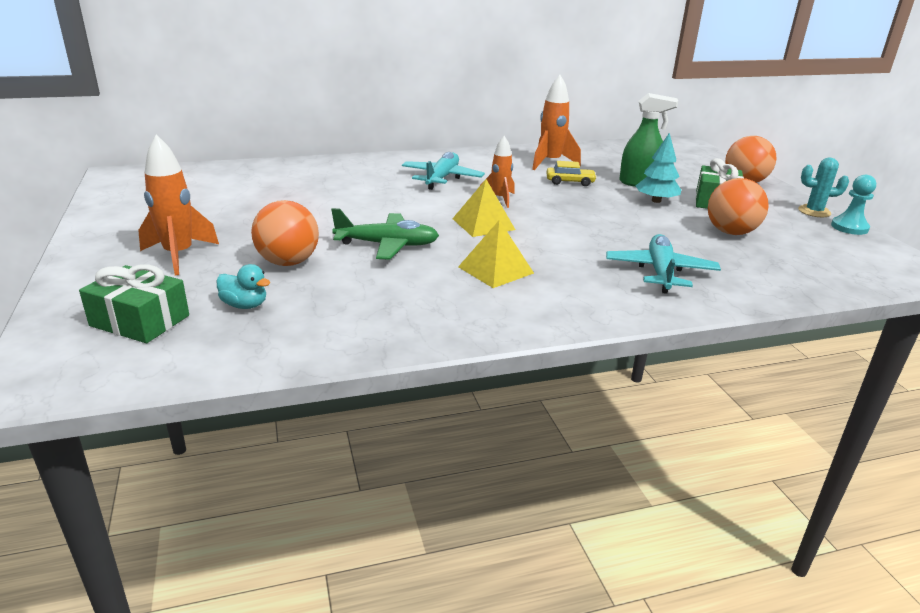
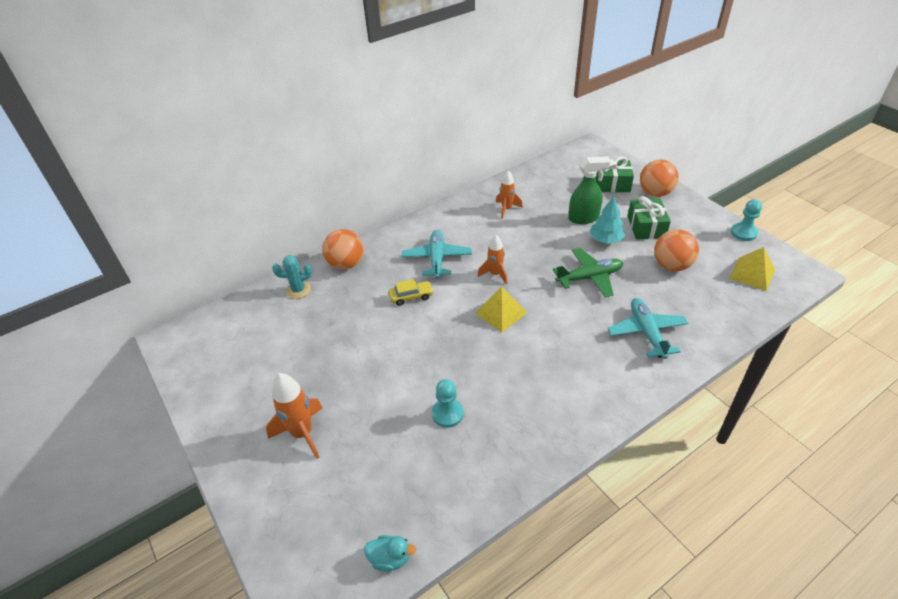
camera: 15 degrees left, 15 degrees up
(140, 320) = (329, 521): green gift -> green gift (611, 184)
(245, 305) = (392, 475): turquoise duck -> turquoise duck (390, 558)
(288, 262) = (389, 412): orange ball -> orange ball (346, 264)
(354, 277) = (447, 414): none -> turquoise pawn
(387, 245) = (447, 364): green plane -> green plane (589, 277)
(495, 270) = (539, 368): yellow pyramid -> yellow pyramid (752, 273)
(550, 163) = (506, 209): orange rocket -> orange rocket, size x0.65
(570, 182) = (534, 233): yellow car -> yellow car (411, 296)
(814, 211) = (714, 219): turquoise cactus -> turquoise cactus (298, 290)

